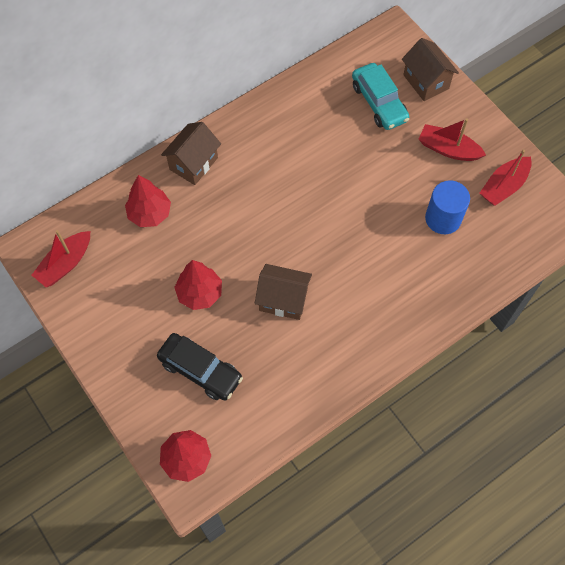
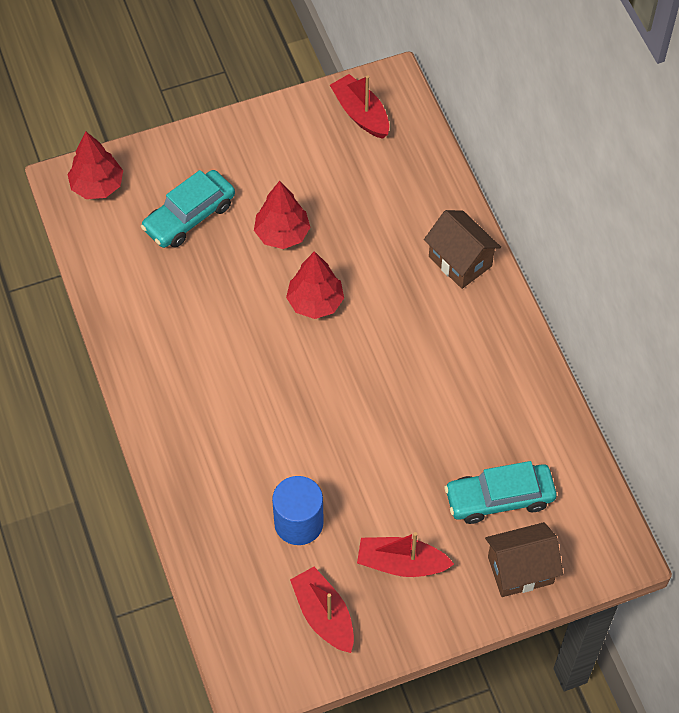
camera: 105 degrees right, 5 degrees down
(149, 213) = (402, 203): red tree -> red tree (315, 302)
(200, 370) = (189, 216): black car -> turquoise car
(283, 300) = (246, 315): brown house -> none
(448, 149) = (401, 563): red boat -> red boat turned 120 degrees counterclockwise

